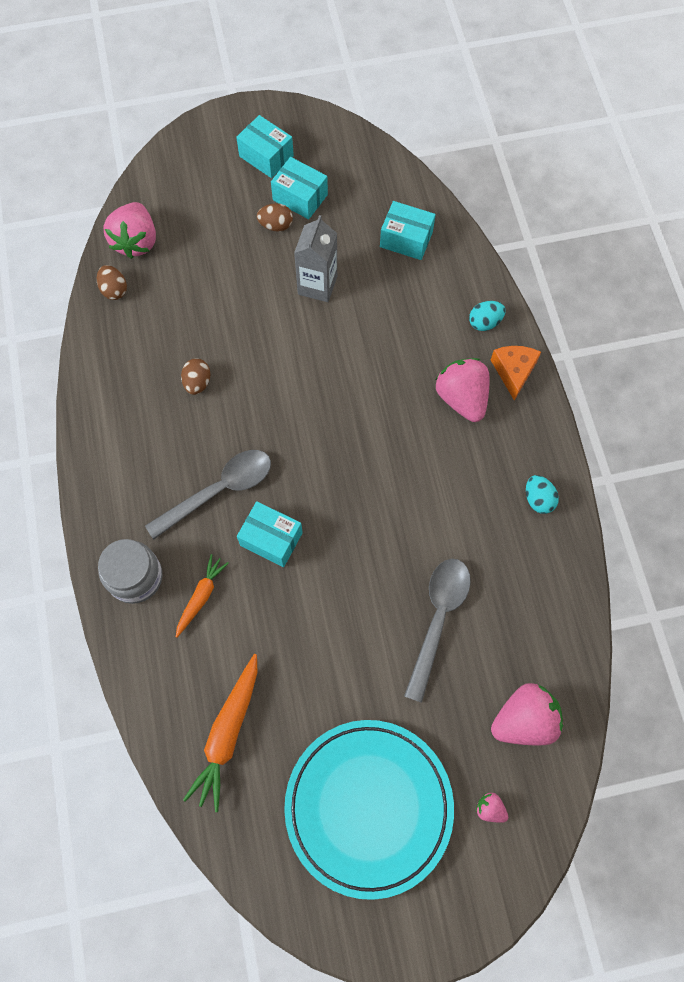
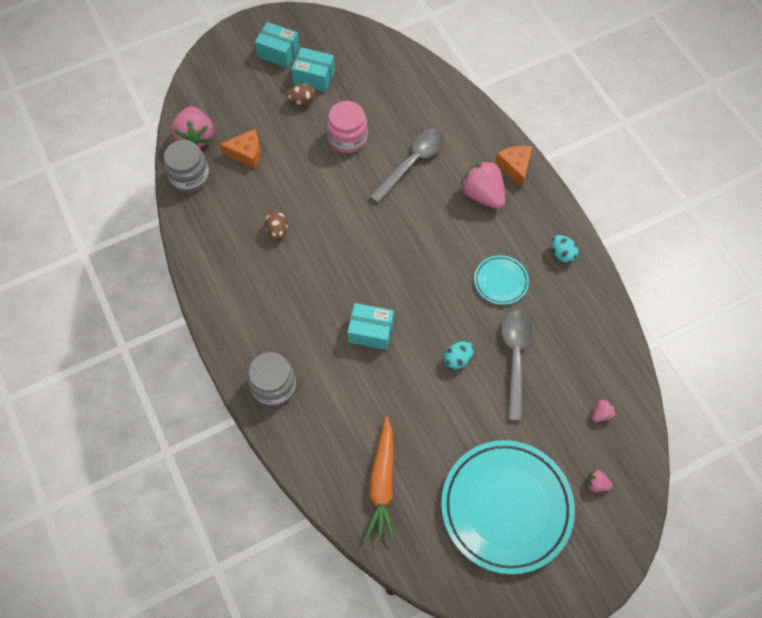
camera: 15 degrees left, 5 degrees down
(114, 290) = (190, 177): brown egg -> grey jar
(190, 276) = (246, 153): none -> orange cheese
(201, 597) = (330, 387): orange carrot -> none
(219, 490) = (319, 305): grey spoon -> grey spoon (412, 163)
(317, 285) = (347, 138): grey carton -> pink jar
(406, 239) = (405, 90): turquoise box -> none
(450, 515) = (501, 281): none -> turquoise plate
(485, 322) = (482, 137): turquoise egg -> turquoise egg (457, 359)
(524, 720) = (601, 414): pink strawberry -> pink strawberry, size x0.45

